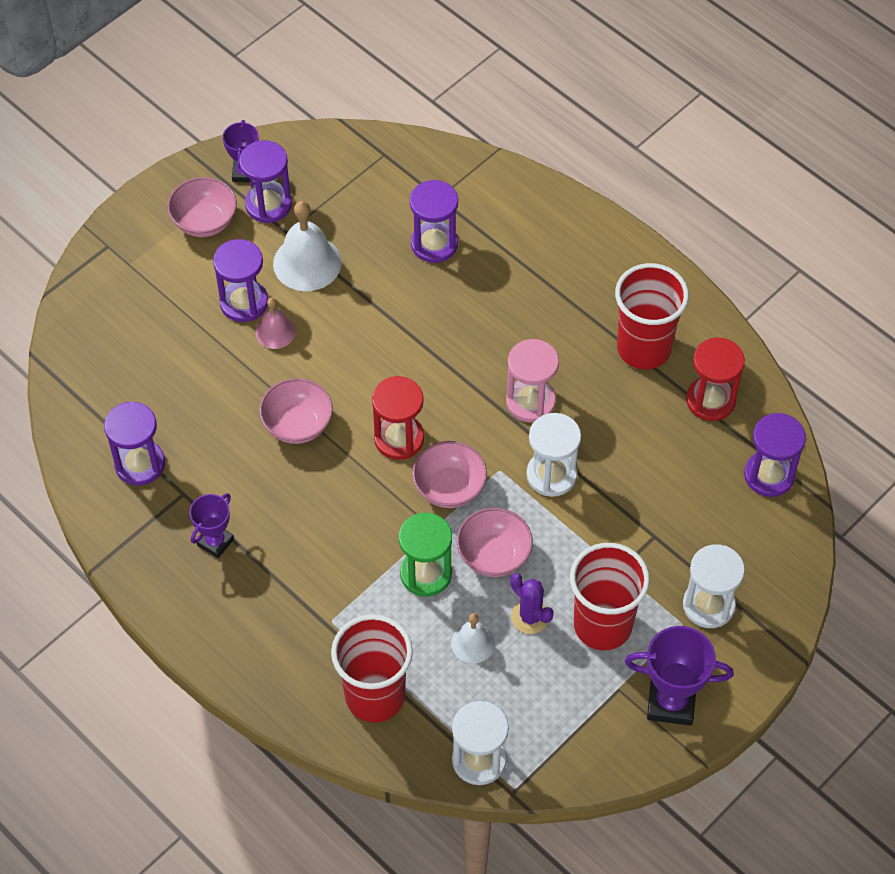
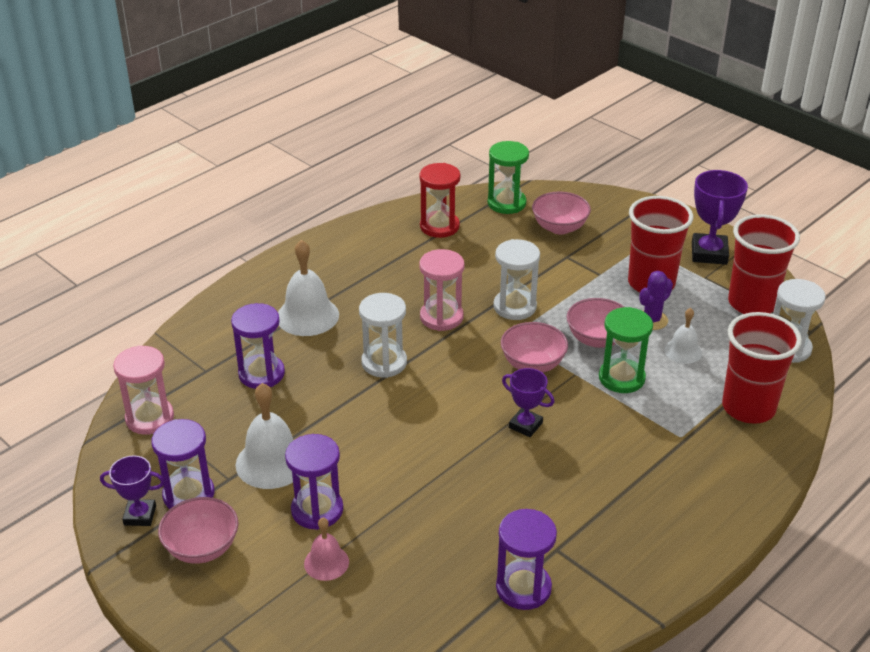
camera: 90 degrees left, 20 degrees down
(215, 542) = (610, 521): purple trophy -> purple trophy (525, 425)
(275, 332) = (356, 484): pink bell -> pink bell (326, 562)
(297, 425) = (469, 464): pink bowl -> pink bowl (559, 227)
(370, 162) = (150, 418): none -> pink hourglass
(399, 438) = (482, 395): red hourglass -> none
(530, 276) = (307, 316): none -> white bell
(644, 348) = (388, 257): red cup -> red cup (752, 303)
(708, 605) = (623, 234): white hourglass -> white hourglass (384, 363)
(769, 475) = (506, 203): purple hourglass -> green hourglass

